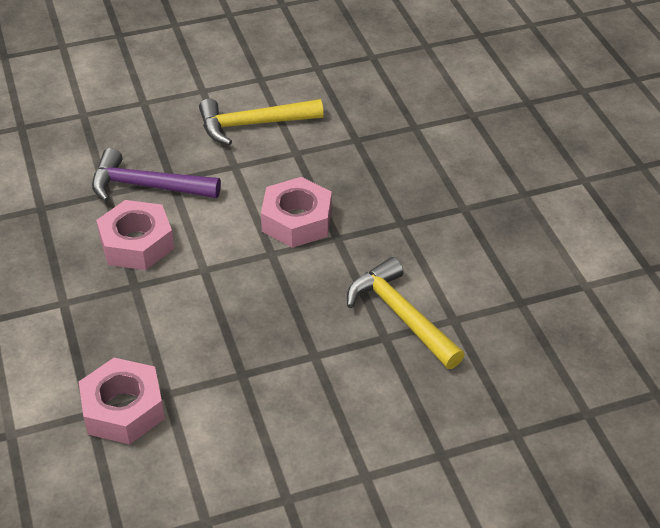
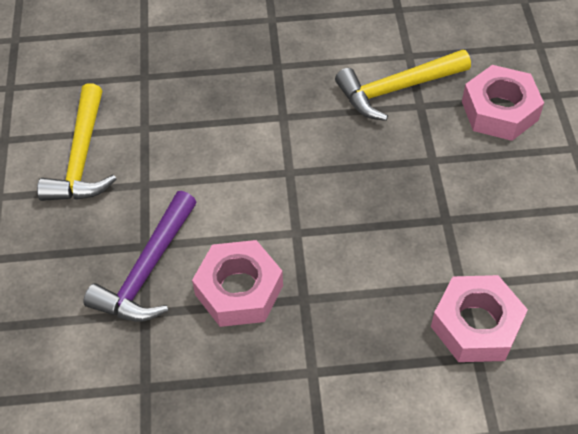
camera: 75 degrees left, 10 degrees up
(296, 221) = (249, 144): pink nut -> pink nut (499, 111)

